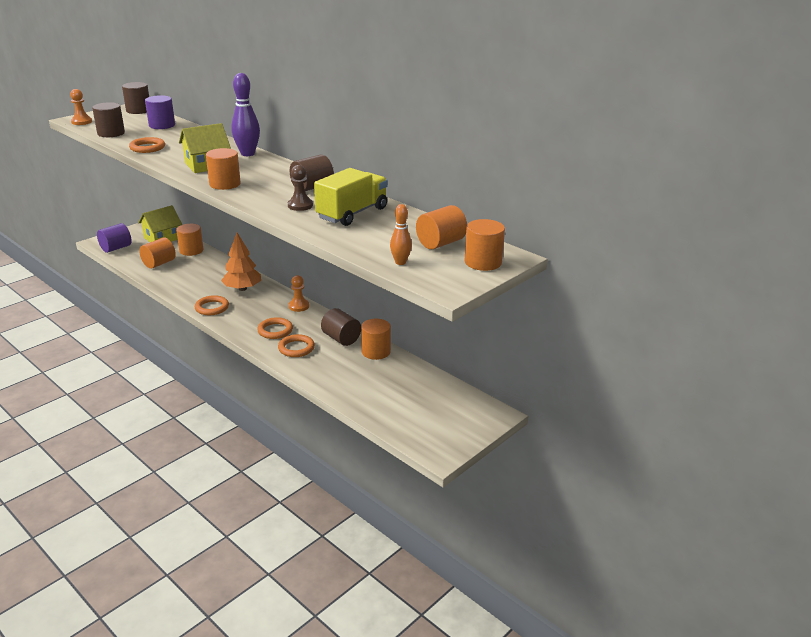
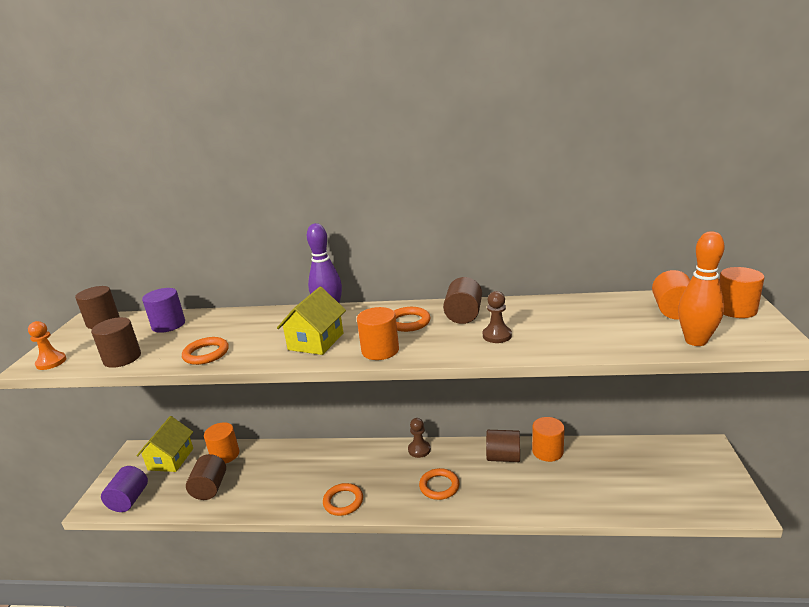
camera: 35 degrees left, 5 degrees down
(159, 263) = (210, 488): orange cylinder -> brown cylinder
(242, 288) = (341, 463): orange tree -> none
(296, 348) = (485, 491): orange ring -> orange ring (408, 322)
(299, 306) = (419, 449): orange pawn -> brown pawn
(352, 213) = (553, 320): yellow truck -> none
(400, 262) = (695, 341): orange bowling pin -> orange bowling pin, size x1.72

